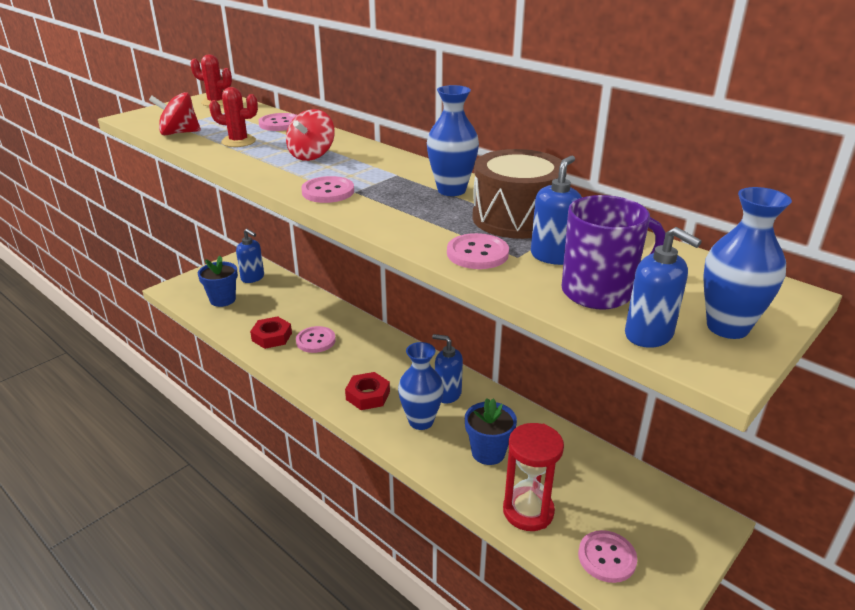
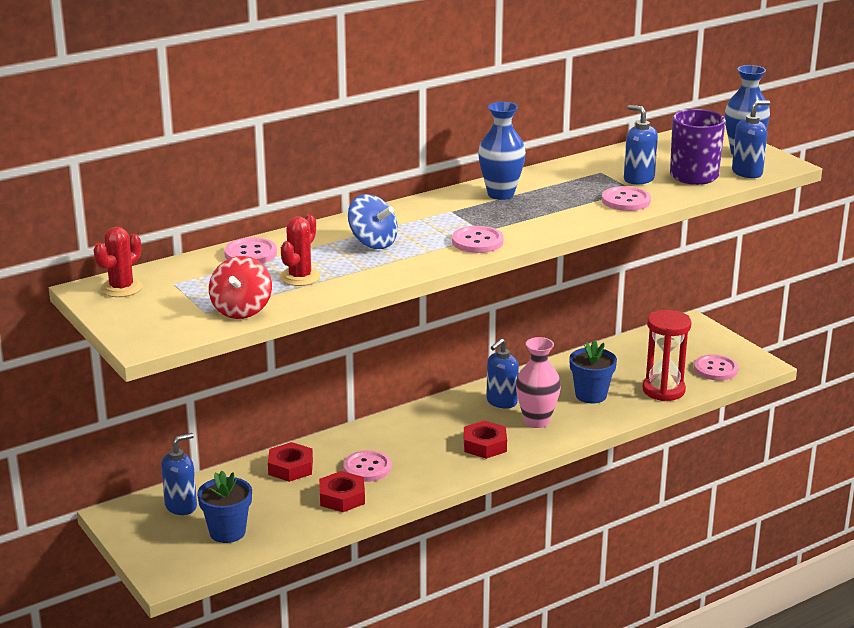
camera: 75 degrees left, 5 degrees down
(309, 308) = (290, 467): none -> red nut
(312, 155) = (373, 243): red spinning top -> blue spinning top
(421, 421) = (536, 421): blue vase -> pink vase
(516, 218) = (569, 180): brown drum -> none

